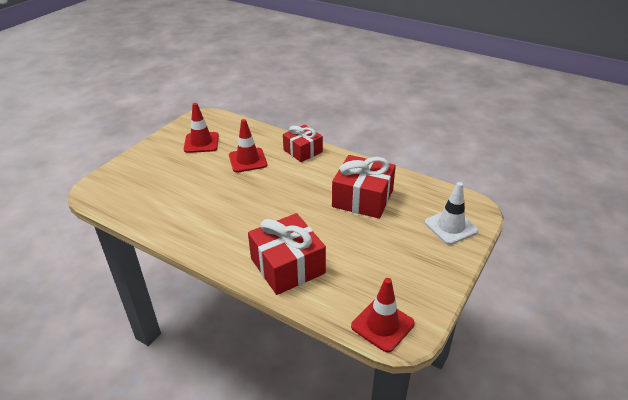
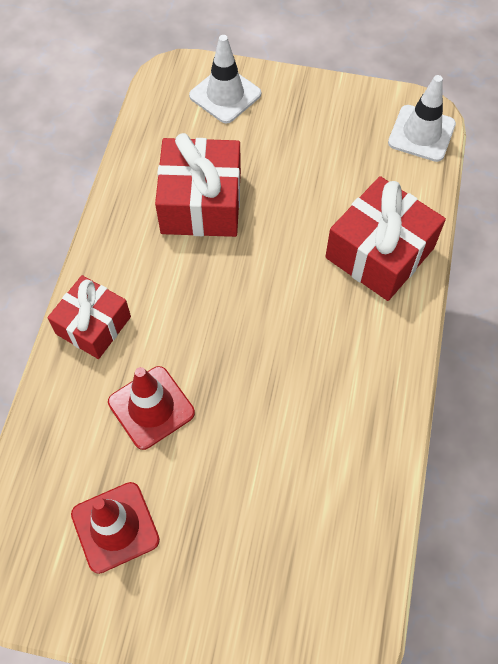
camera: 110 degrees left, 25 degrees up
(382, 325) = (421, 133): red traffic cone -> white traffic cone

